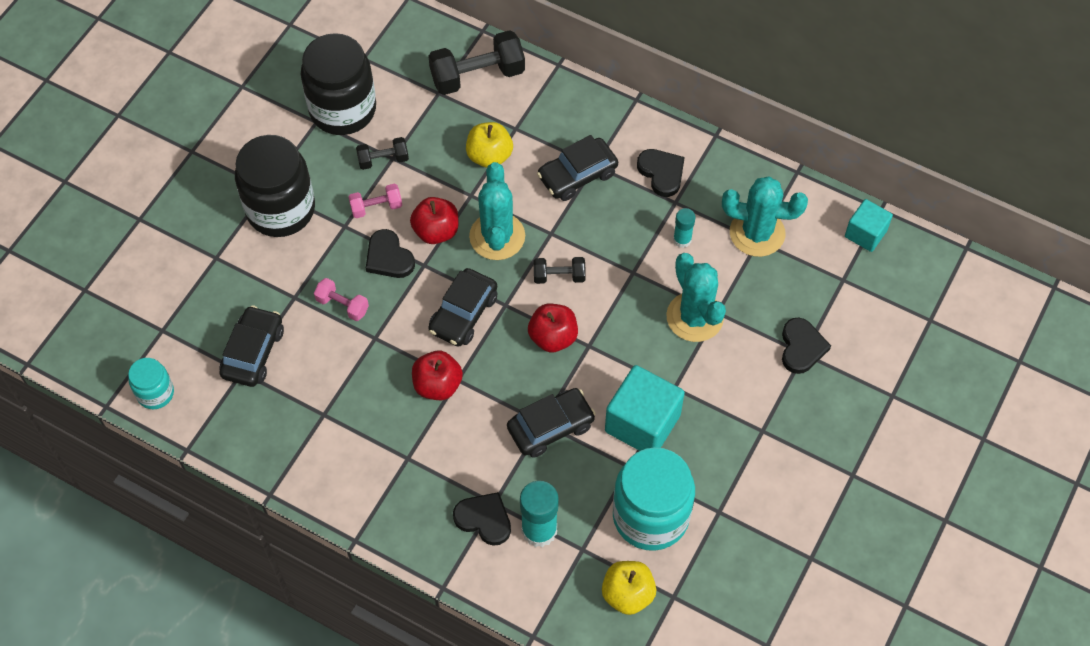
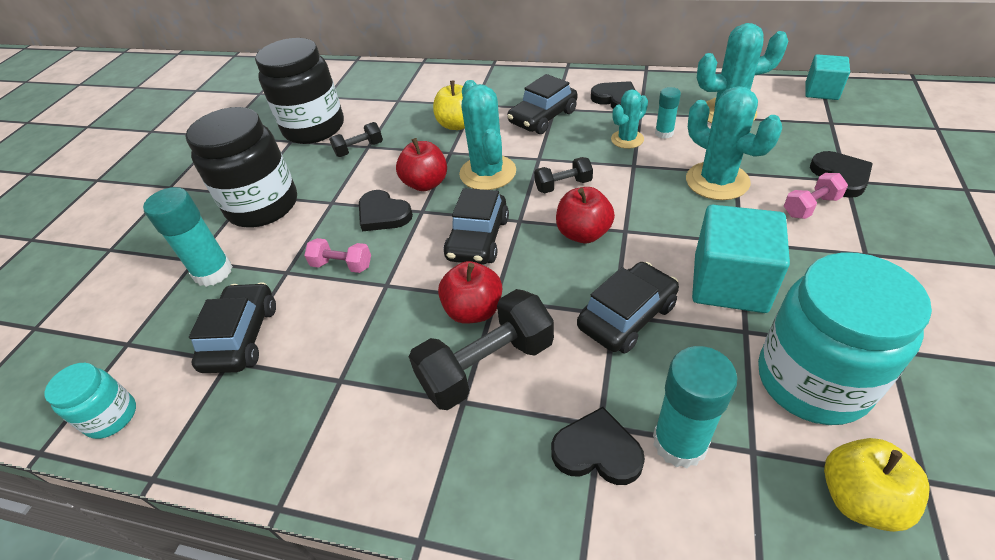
camera: 10 degrees left, 15 degrees down
(232, 277) = (213, 272): none -> turquoise glue stick
(376, 207) = (360, 181): pink dumbbell -> pink dumbbell (810, 206)
(477, 75) = (428, 84): black dumbbell -> black dumbbell (487, 366)
(643, 236) = (627, 139): none -> turquoise cactus

